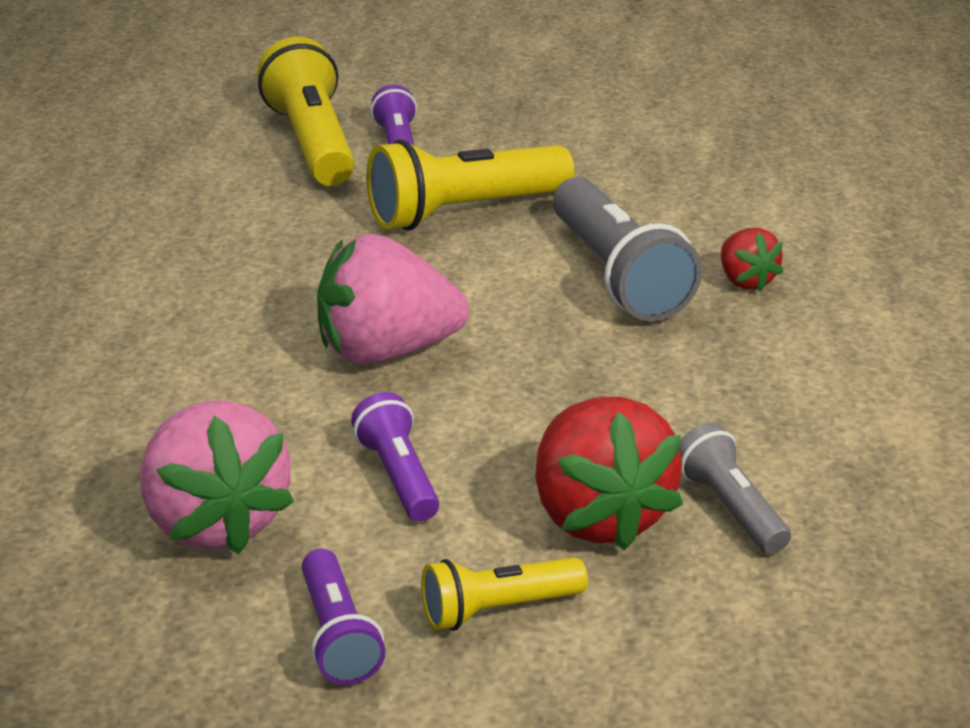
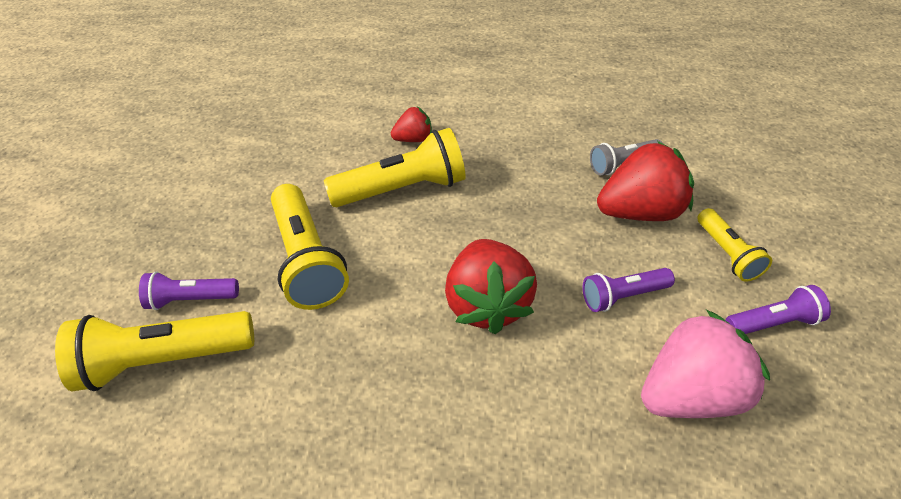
camera: 85 degrees left, 15 degrees up
(385, 351) = (487, 304): pink strawberry -> red strawberry
(617, 276) = (403, 189): grey flashlight -> yellow flashlight

